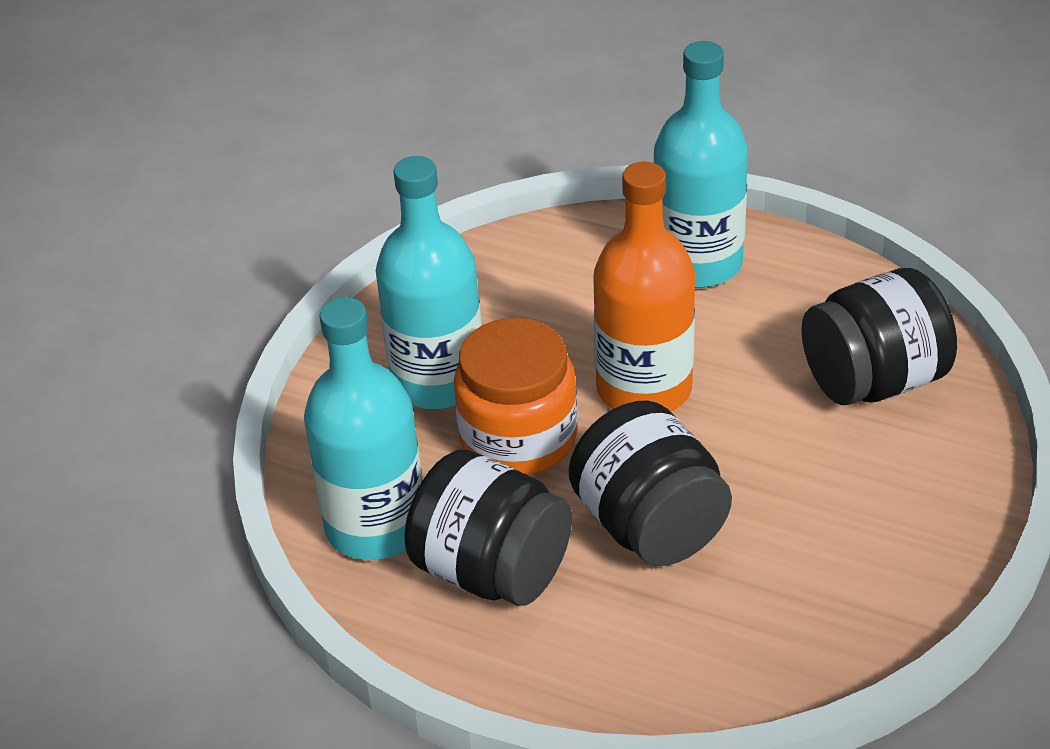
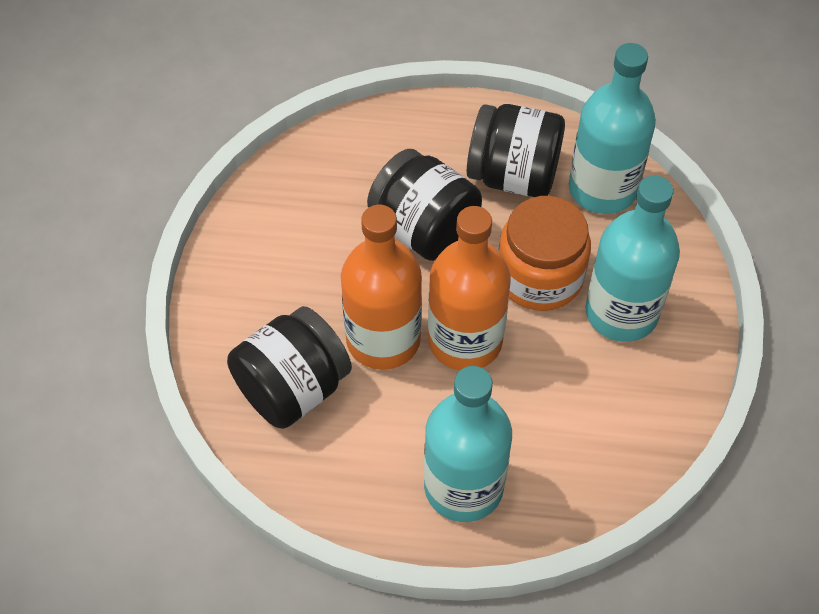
camera: 160 degrees right, 15 degrees up
(747, 409) = (383, 339): none -> orange bottle

